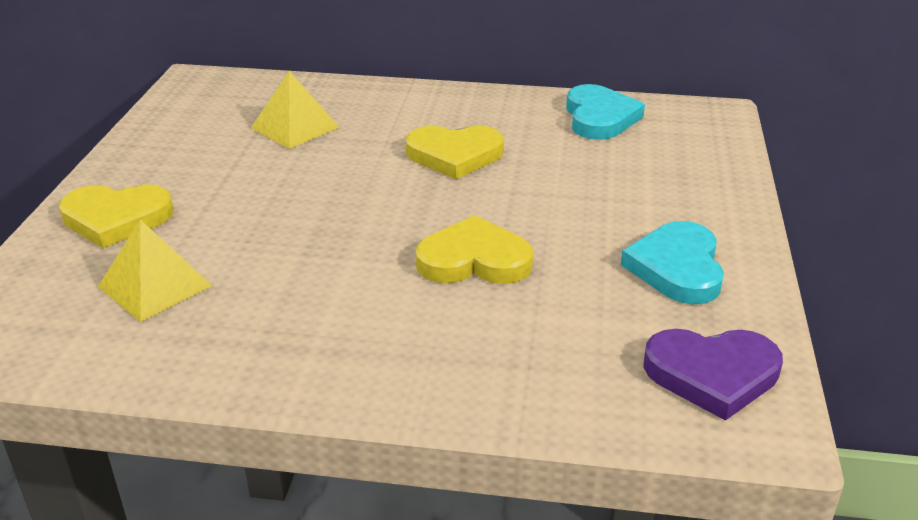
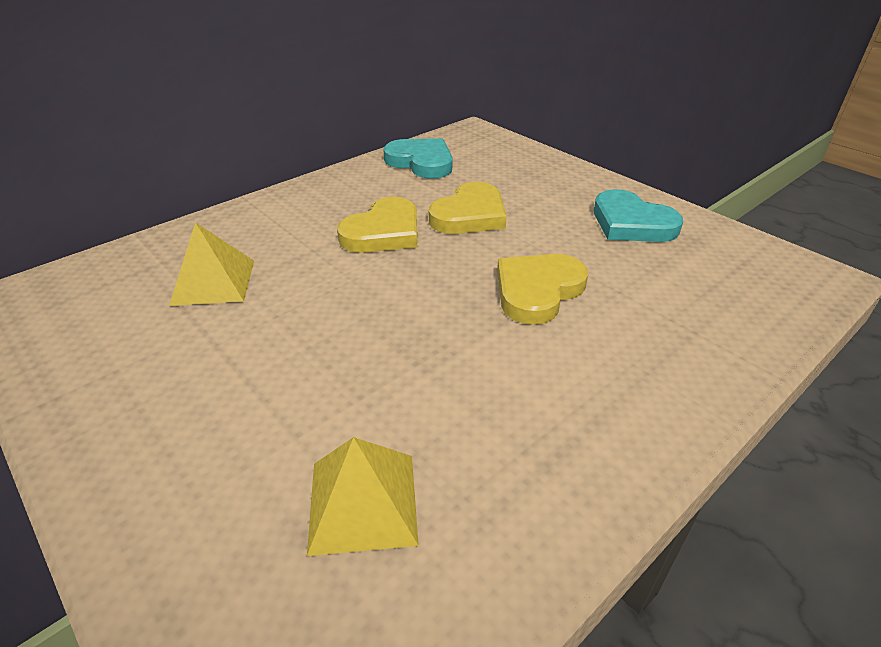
camera: 50 degrees left, 5 degrees up
(116, 219) = (189, 477): yellow heart -> yellow heart (470, 215)
(712, 374) = (758, 267): purple heart -> none

